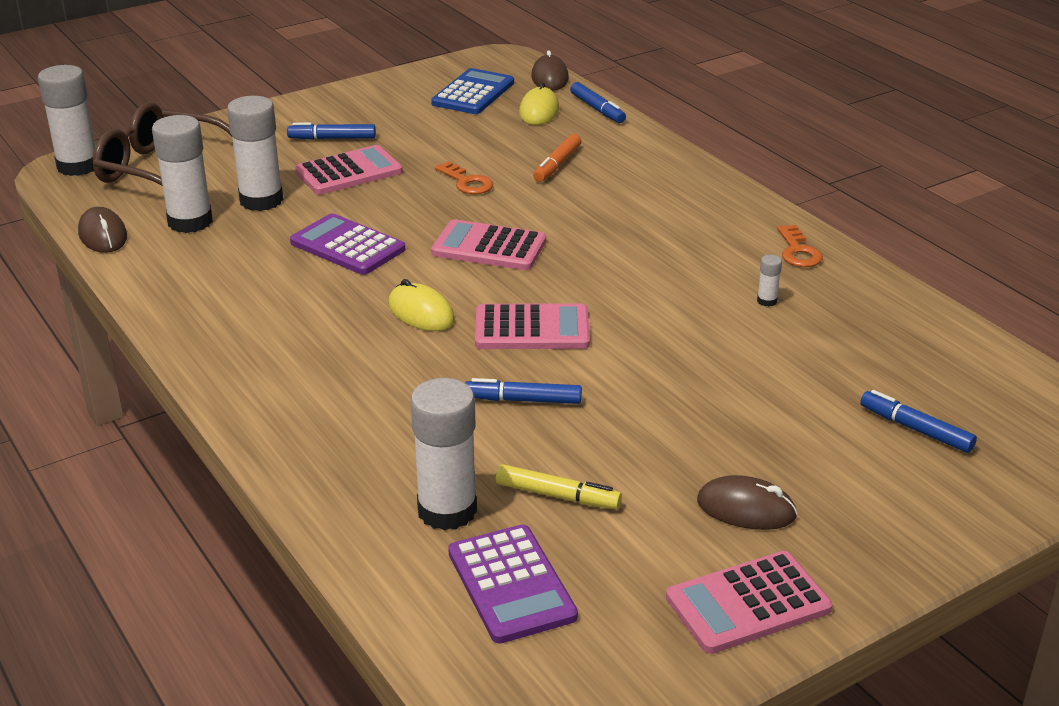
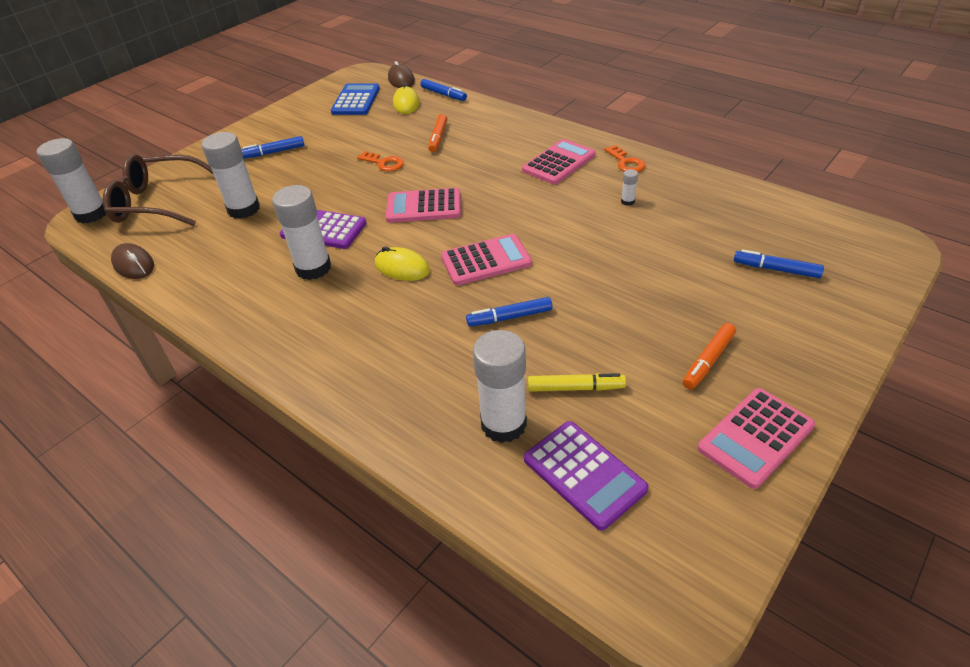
camera: 15 degrees left, 10 degrees up
(190, 222) = (197, 238): white glue stick -> white glue stick (313, 268)
(349, 172) = (297, 174): pink calculator -> pink calculator (559, 163)
(746, 509) = (708, 361): brown mouse -> orange marker

